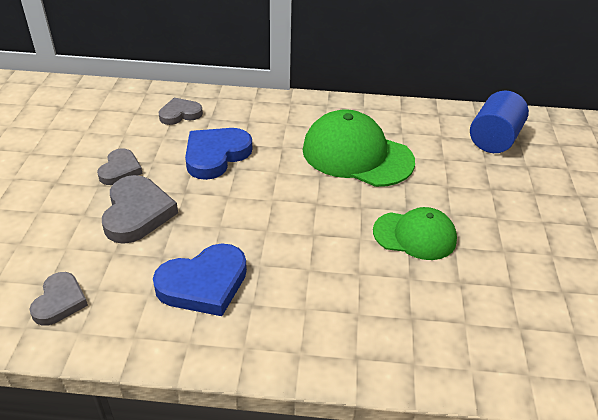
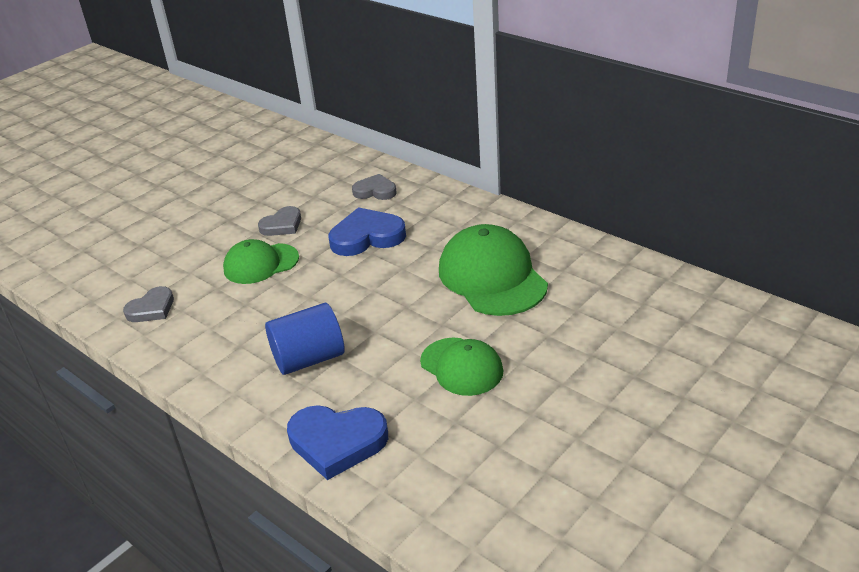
camera: 40 degrees right, 5 degrees down
(137, 213) = (261, 264): grey heart -> green cap
(204, 284) = (253, 335): blue heart -> blue heart (337, 442)
(494, 139) = (658, 308): blue cylinder -> blue cylinder (309, 359)

